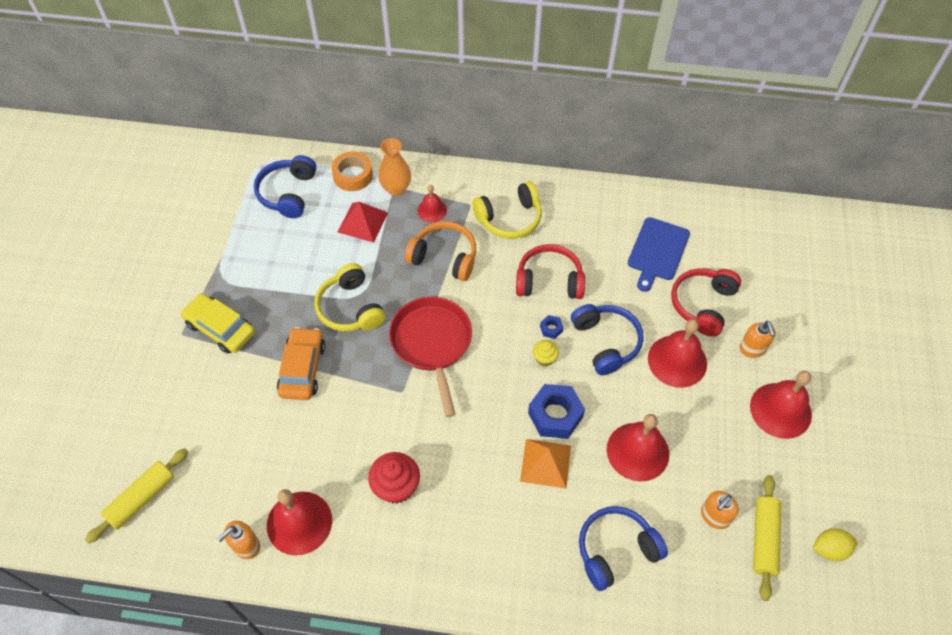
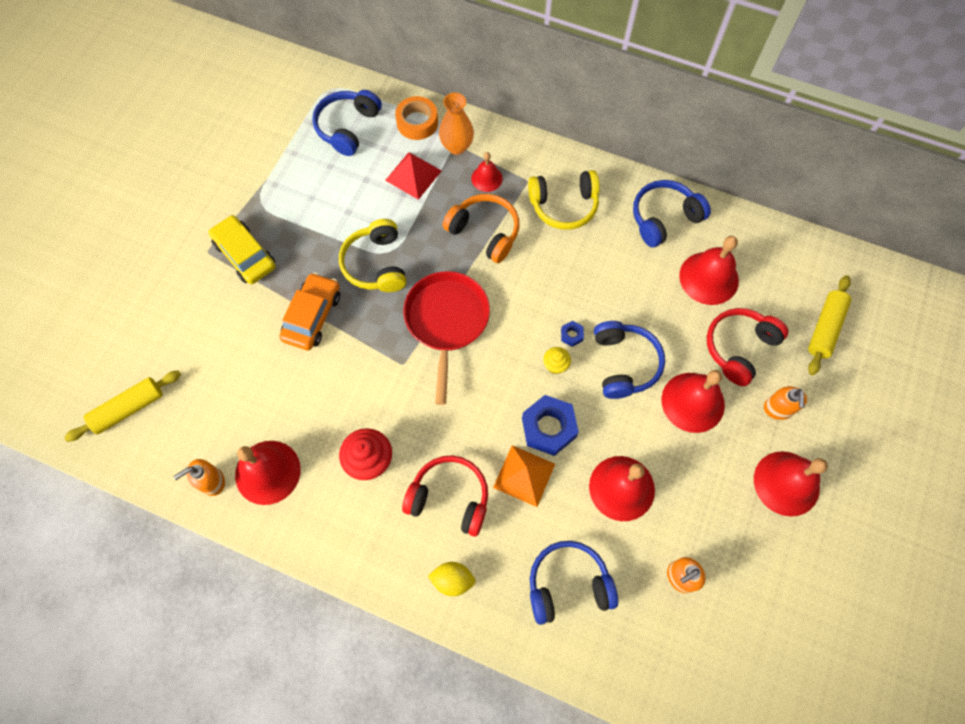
camera: 15 degrees right, 10 degrees up
(549, 281) = (585, 283): red headphones -> red headphones (449, 498)
(602, 210) = (664, 218): none -> blue headphones
(657, 251) = (709, 278): blue cutting board -> red bell
(764, 539) = (724, 615): yellow rolling pin -> yellow rolling pin (824, 328)
(829, 549) = (790, 644): yellow lemon -> yellow lemon (452, 580)

